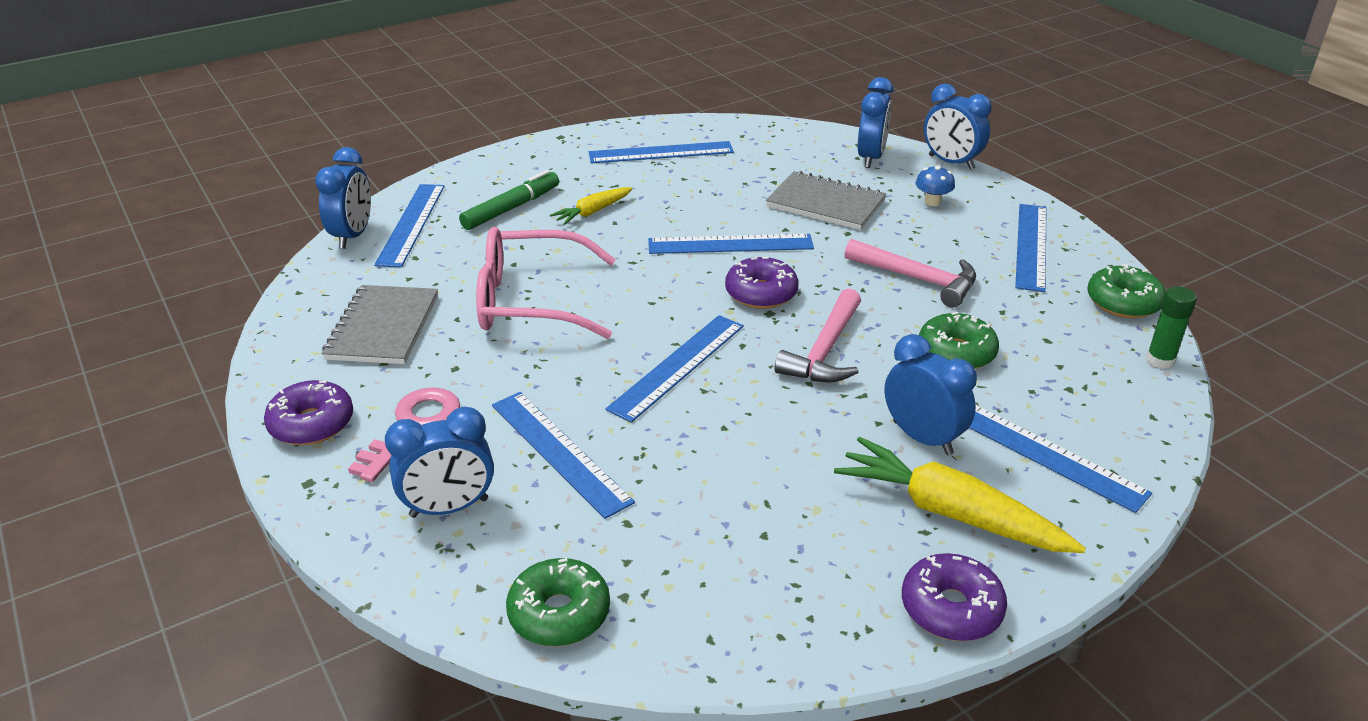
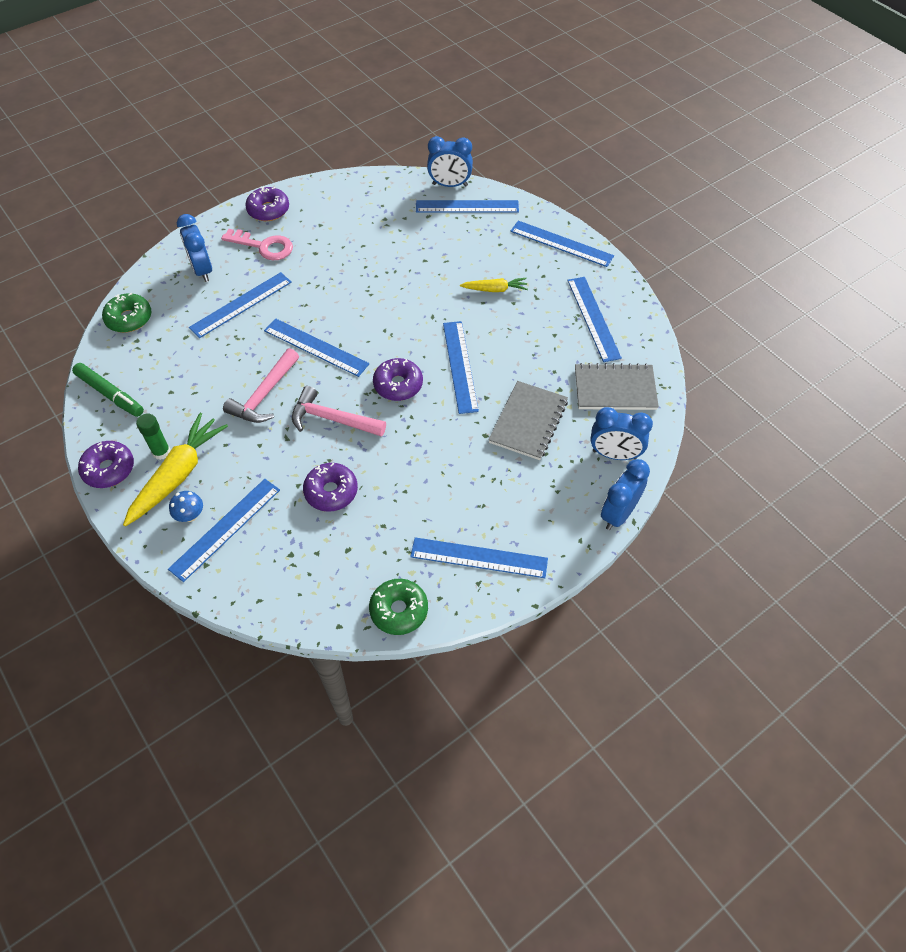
camera: 85 degrees right, 20 degrees up
(383, 327) = (352, 217): grey notebook -> grey notebook (615, 389)
(511, 208) = (494, 249): green marker -> green marker (110, 394)
(521, 162) = (561, 243): none -> blue ruler
(531, 301) = (382, 274): pink glasses -> none
(592, 212) = (495, 289): yellow carrot -> yellow carrot turned 135 degrees clockwise
(917, 279) = (423, 475): pink hammer -> pink hammer (264, 395)
(922, 438) = (243, 466): blue clock -> none
(932, 202) = (543, 494): blue mushroom -> blue mushroom (190, 515)
(956, 352) = (331, 492): green donut -> purple donut
(1160, 360) = (323, 620): green glue stick -> green glue stick (161, 452)

